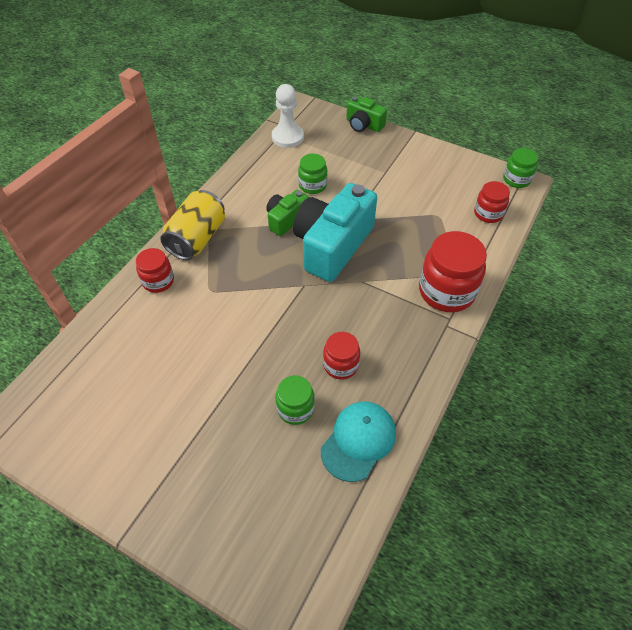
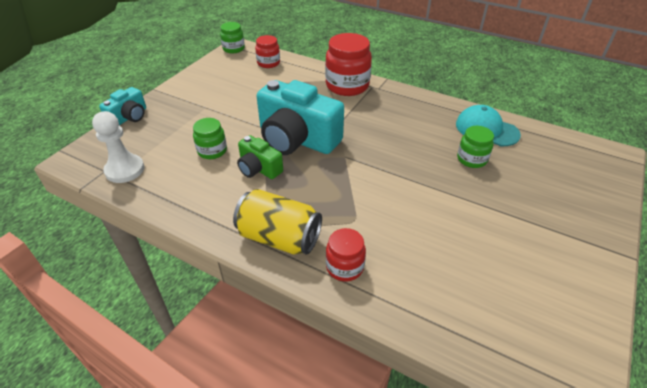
camera: 90 degrees left, 10 degrees down
(341, 365) = (425, 136): red jar -> none
(363, 125) = (129, 117): green camera -> turquoise camera

